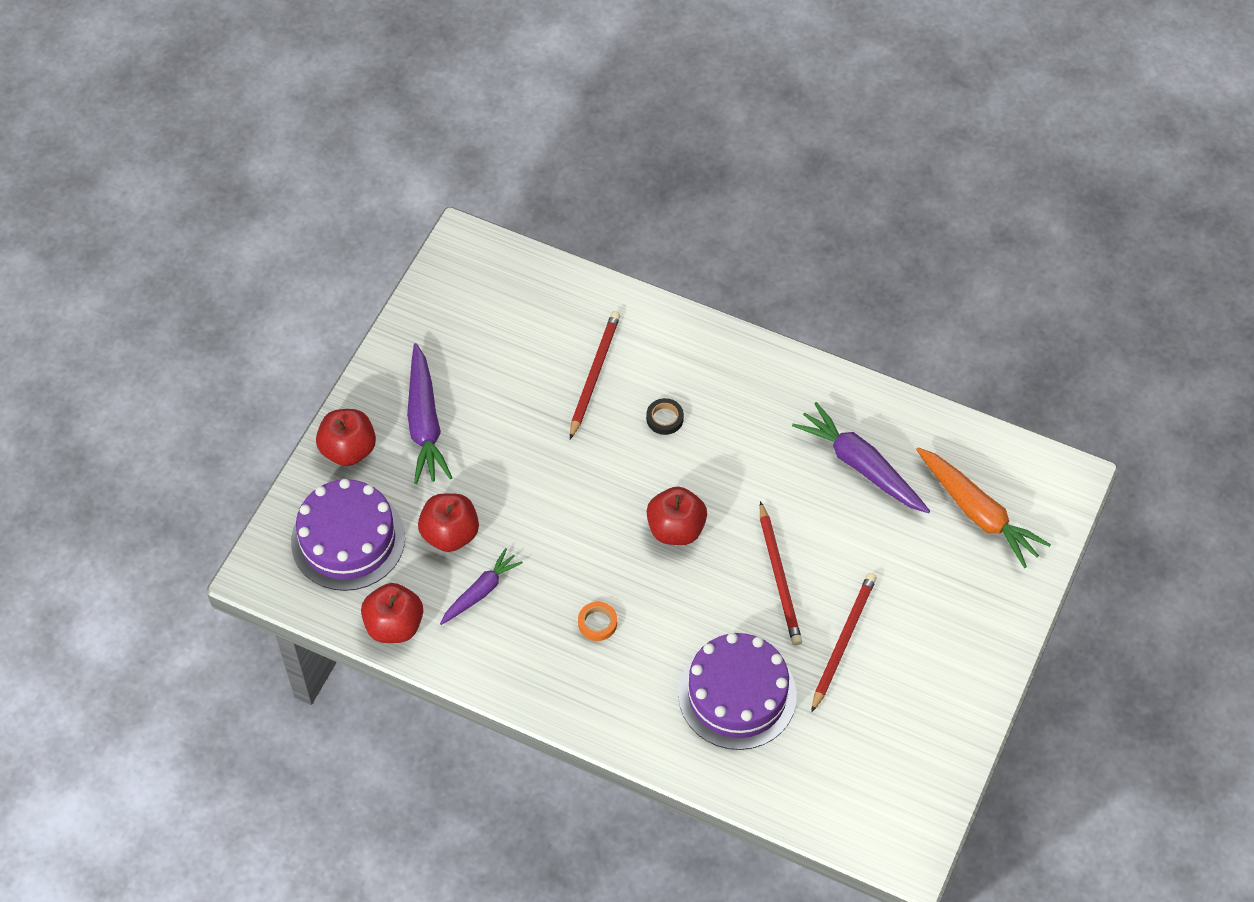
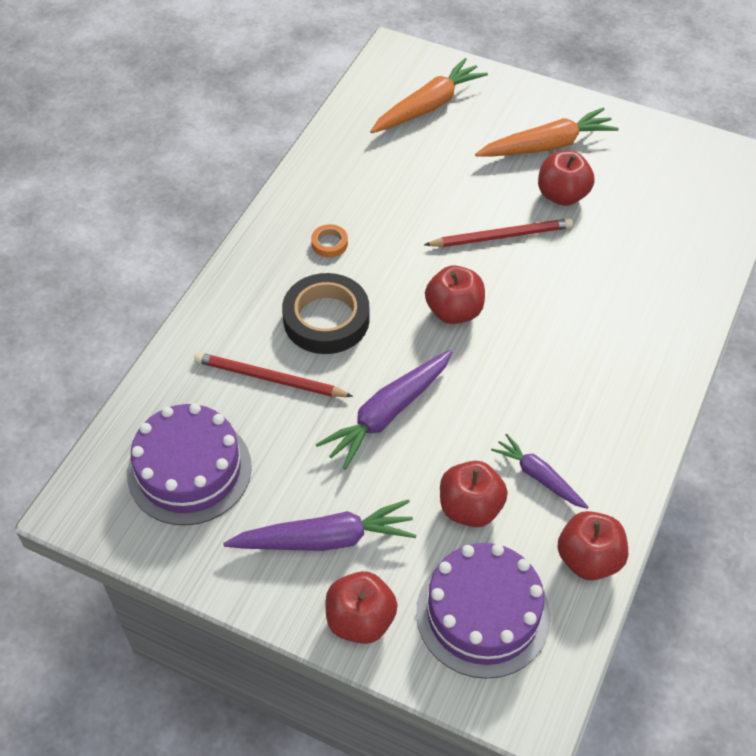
camera: 90 degrees left, 5 degrees down
(597, 623) = (564, 374): orange tape -> orange tape (329, 243)
(664, 418) = (326, 319): black tape -> black tape, size x2.26
(737, 694) = (626, 268): purple cake -> purple cake (189, 470)
(843, 641) = (562, 195): red pencil -> red apple
(861, 465) = (381, 177): purple carrot -> purple carrot (387, 414)
(922, 632) = (547, 145): none -> orange carrot

